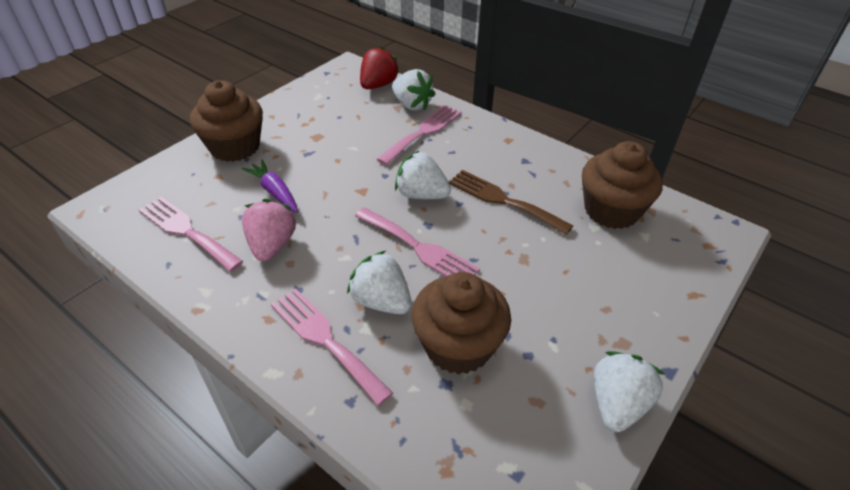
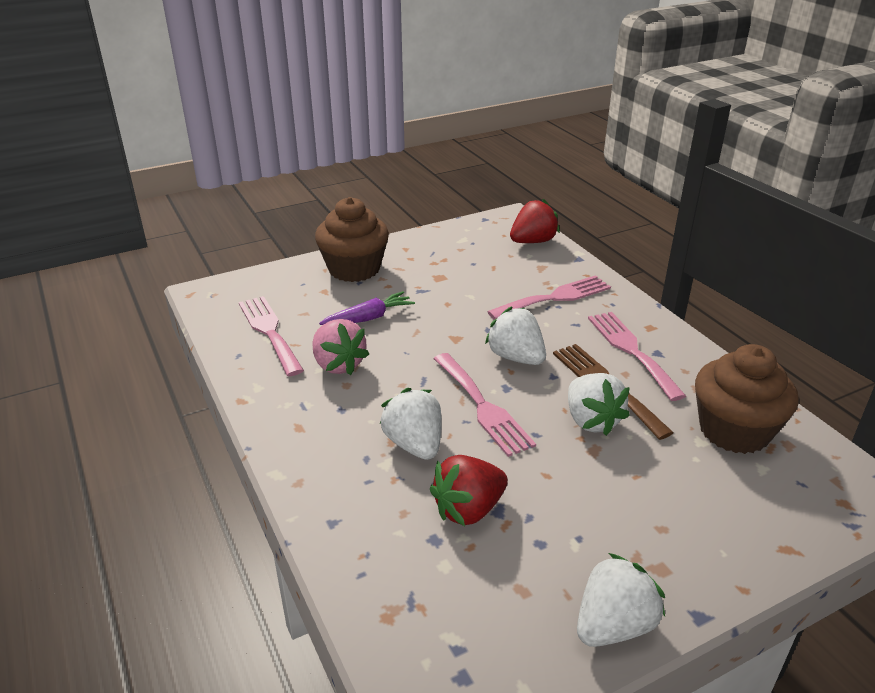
camera: 25 degrees right, 10 degrees down
(272, 245) = (338, 364): pink strawberry -> pink strawberry turned 120 degrees clockwise
(275, 192) = (368, 318): purple carrot -> purple carrot turned 75 degrees clockwise
(325, 340) = (340, 461): pink fork -> pink fork (631, 350)
(412, 105) = (558, 268): white strawberry -> white strawberry (591, 420)
(458, 346) = (468, 509): brown cupcake -> red strawberry

